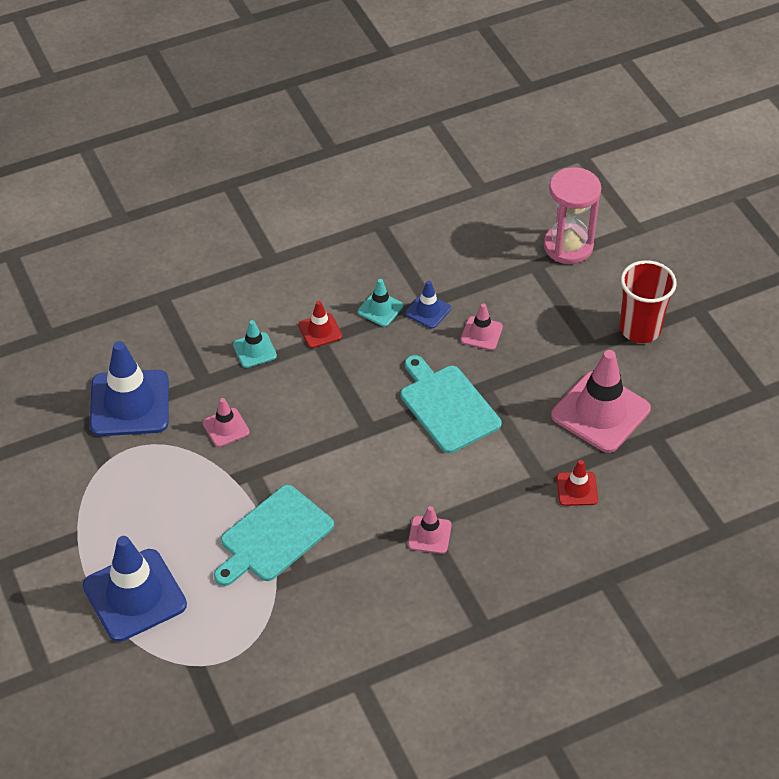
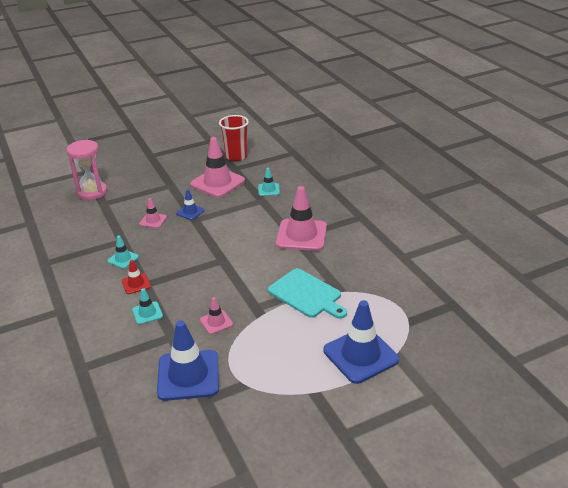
camera: 90 degrees left, 15 degrees down
(428, 311) = (129, 240): blue traffic cone -> blue traffic cone (190, 212)
(429, 535) = (301, 235): pink traffic cone -> pink traffic cone, size x2.05
(447, 406) = (207, 231): turquoise cutting board -> none
(577, 489) = (268, 190): red traffic cone -> turquoise traffic cone
(640, 329) = (161, 171): red cup -> red cup (236, 156)

